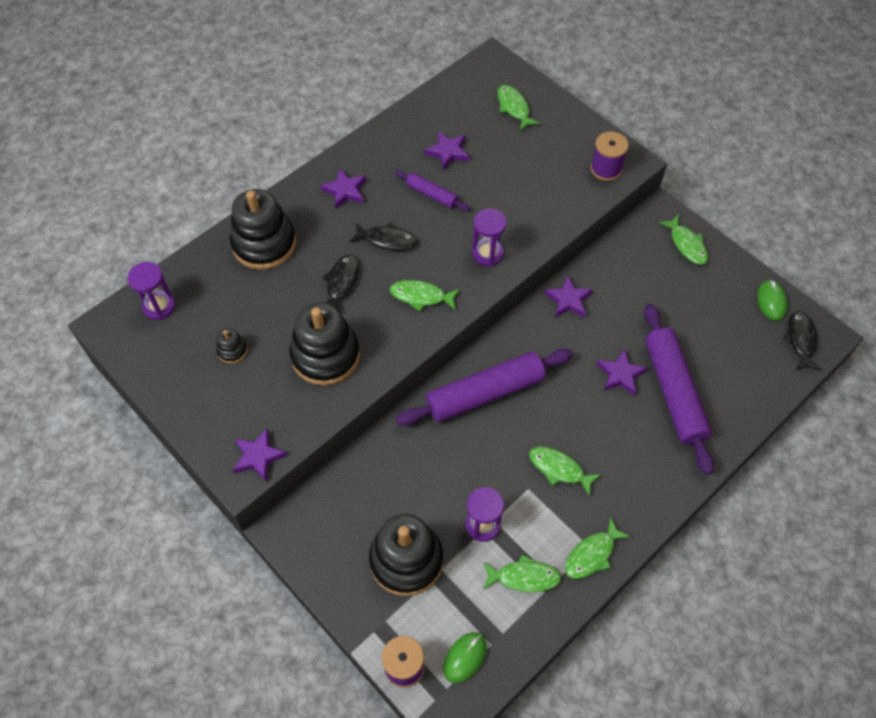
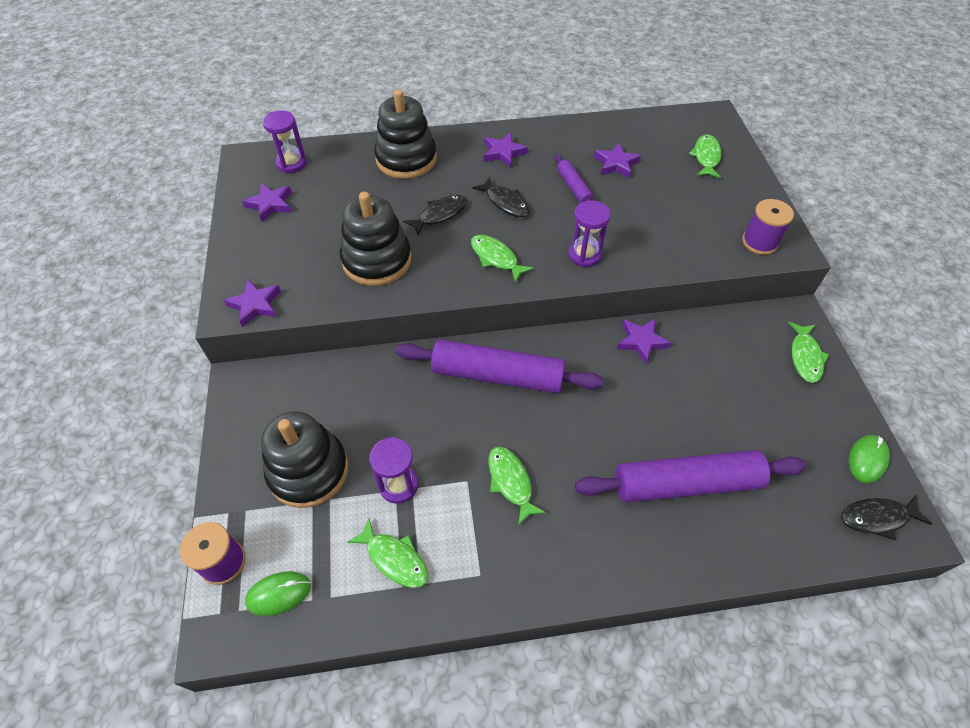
camera: 35 degrees right, 5 degrees down
(232, 350) = (312, 219): black stacking toy -> none
(592, 554) = (476, 583): green fish -> none
(620, 374) = (642, 434): purple star -> purple star (270, 204)
(673, 392) = (686, 483): purple rolling pin -> purple rolling pin turned 60 degrees clockwise
(800, 340) = (877, 518): black fish -> black fish turned 135 degrees counterclockwise

